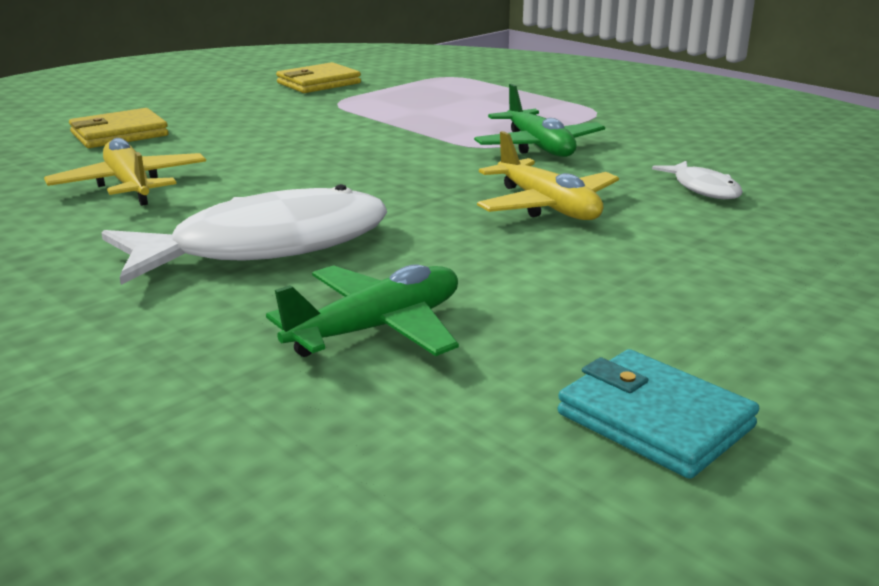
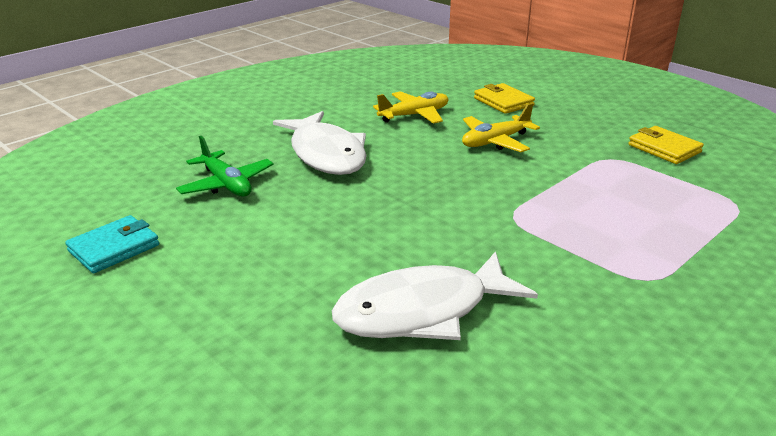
camera: 90 degrees right, 5 degrees up
(538, 147) = (518, 240): green plane -> none
(547, 206) = (382, 236): yellow plane -> yellow plane (495, 141)
(703, 189) = (422, 311): white fish -> white fish, size x2.23

